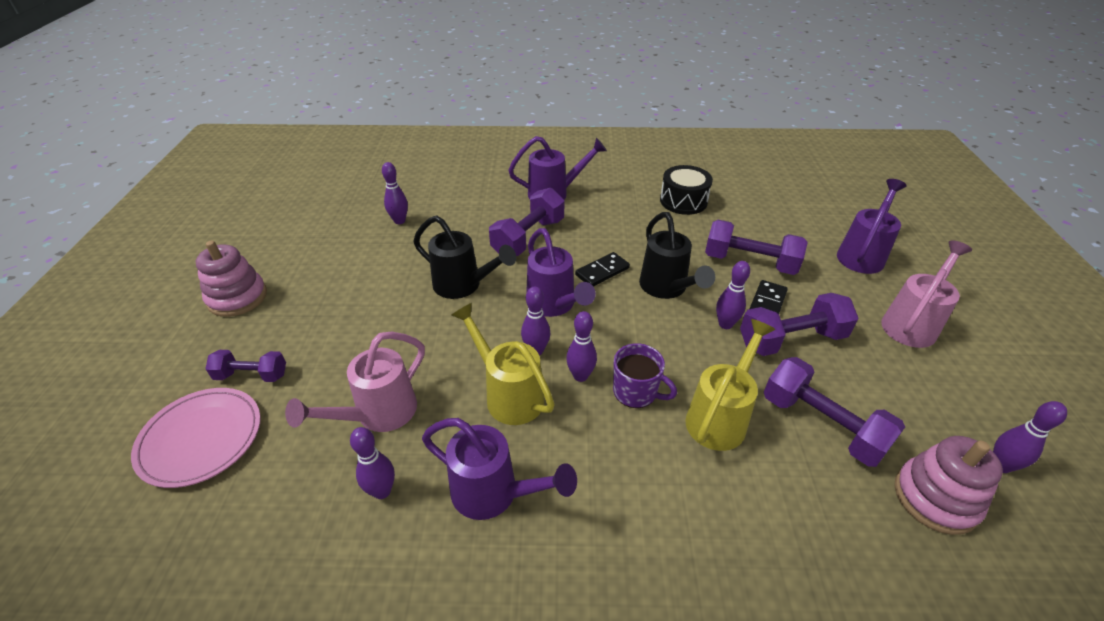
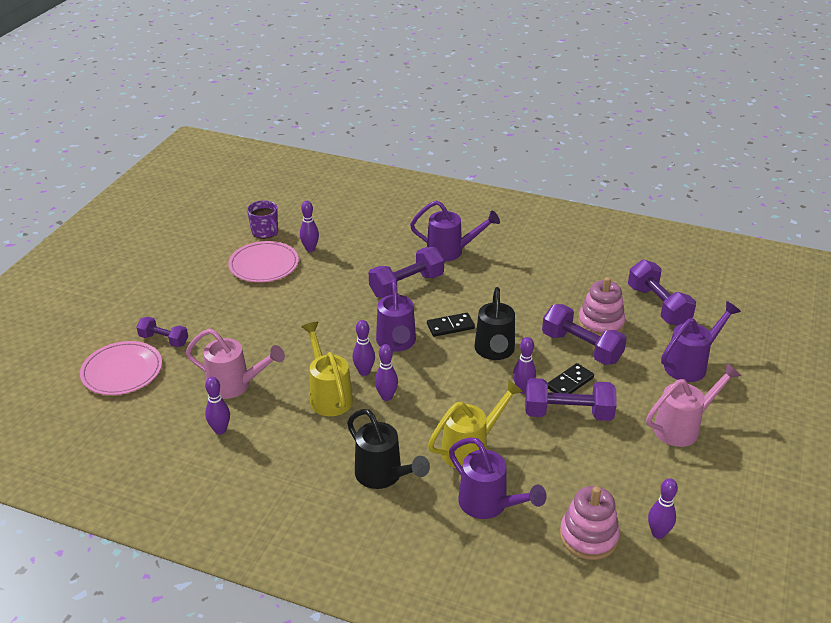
camera: 20 degrees right, 5 degrees down
(237, 298) = (170, 283): pink stacking toy -> pink stacking toy (600, 323)
(352, 249) = (264, 265): none -> pink plate
(378, 414) = (236, 385): pink watering can -> pink watering can turned 135 degrees counterclockwise
(463, 286) = (335, 312): black watering can -> black watering can (383, 476)
(494, 494) = (288, 451): purple watering can -> purple watering can (489, 505)
(636, 392) = (420, 417): purple mug -> purple mug (265, 232)
(683, 201) = (562, 282): black drum -> none
(821, 425) = (543, 473): purple dumbbell -> purple dumbbell (658, 306)

